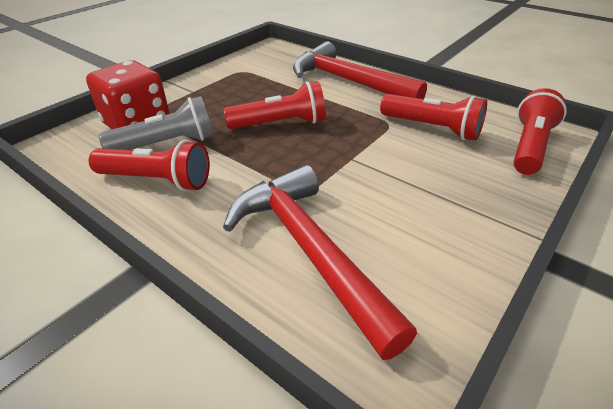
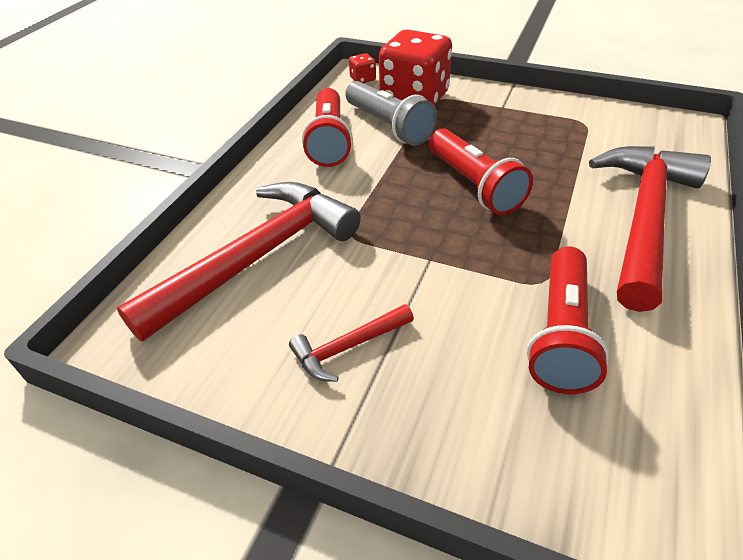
camera: 75 degrees right, 5 degrees up
(67, 143) = (363, 79): none -> red dice
(430, 211) = (348, 347): none -> red hammer
(530, 146) = (588, 480): red flashlight -> none

